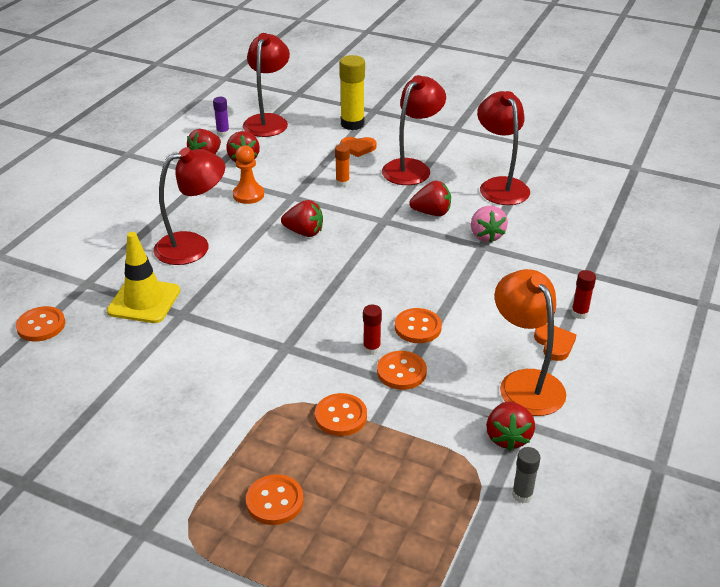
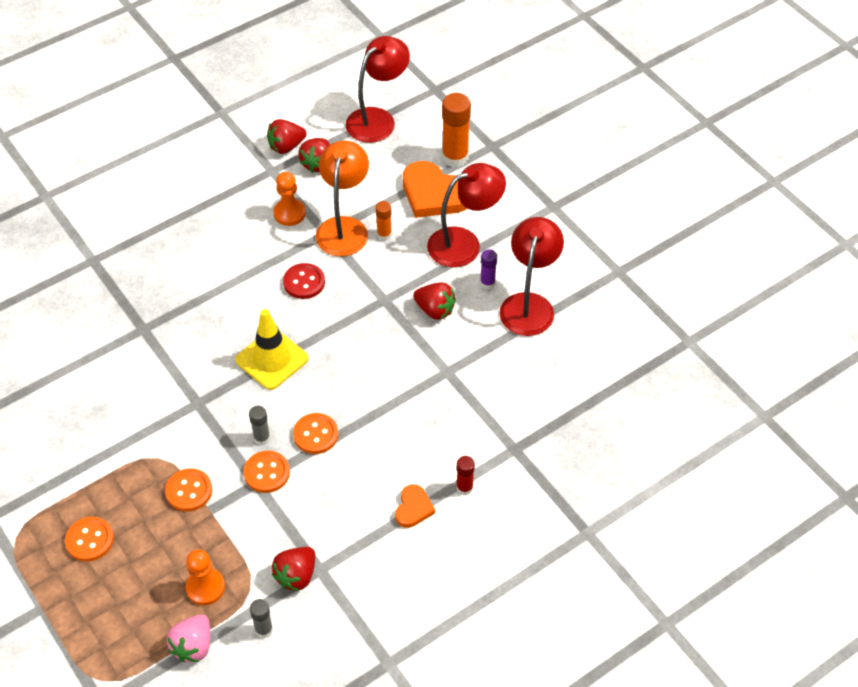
camera: 30 degrees right, 15 degrees up
(41, 325) = (34, 290): orange button -> none
(144, 301) = (124, 301): yellow traffic cone -> yellow traffic cone (272, 359)
(193, 245) = (202, 255): red lamp -> none
(223, 133) = (324, 119): purple glue stick -> purple glue stick (487, 283)
(304, 232) = (304, 282): red strawberry -> red button
(352, 124) = (455, 157): yellow glue stick -> orange glue stick
(358, 148) = (434, 194): orange heart -> orange heart, size x1.93
(371, 349) = (262, 438): red glue stick -> grey glue stick
(432, 486) = (205, 587): none -> orange pawn
(486, 236) = (461, 361): pink strawberry -> pink strawberry (193, 646)
(525, 383) = (355, 533): orange lamp -> orange lamp (344, 227)

